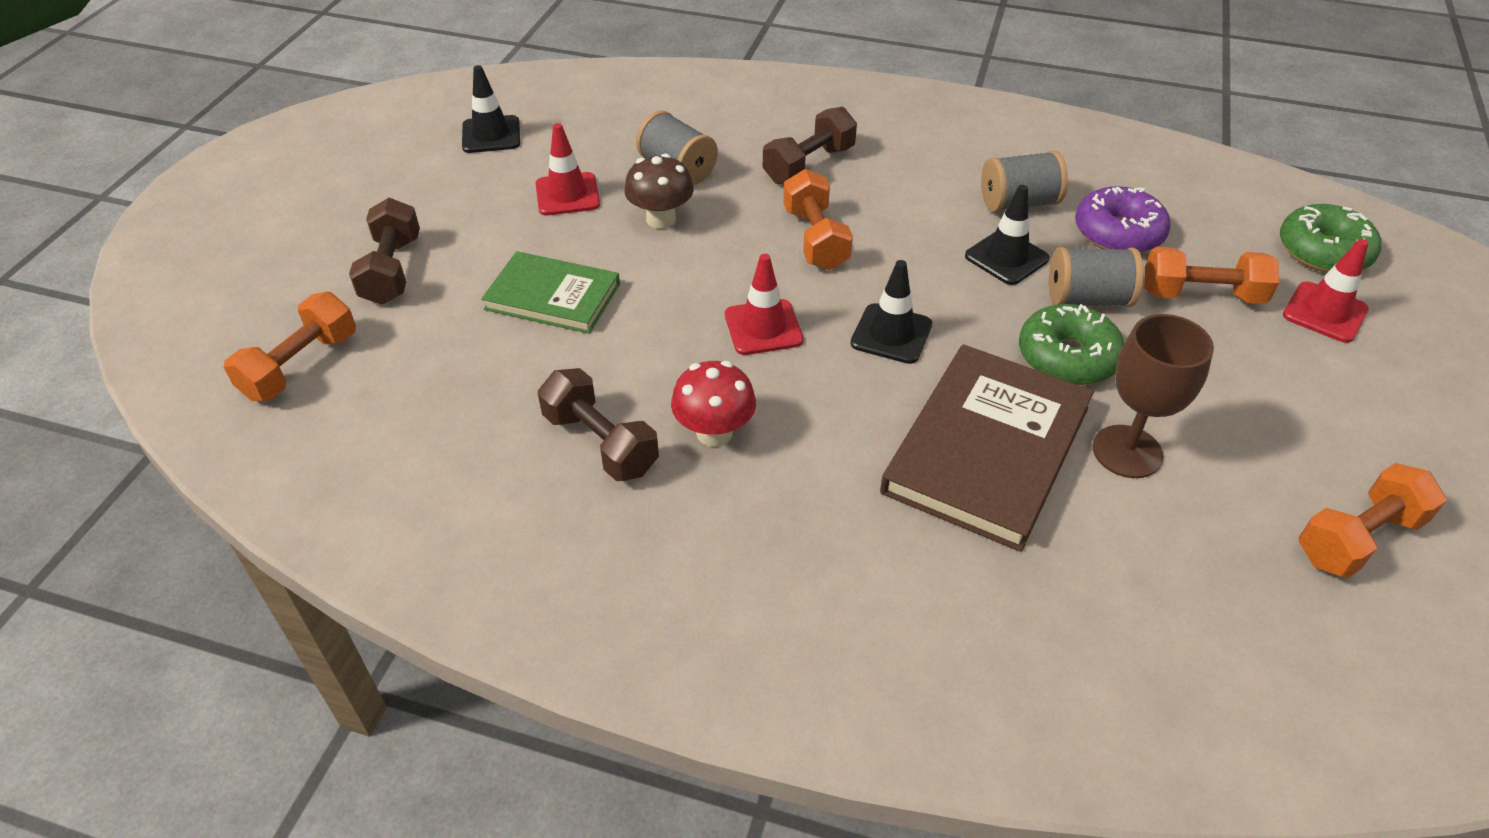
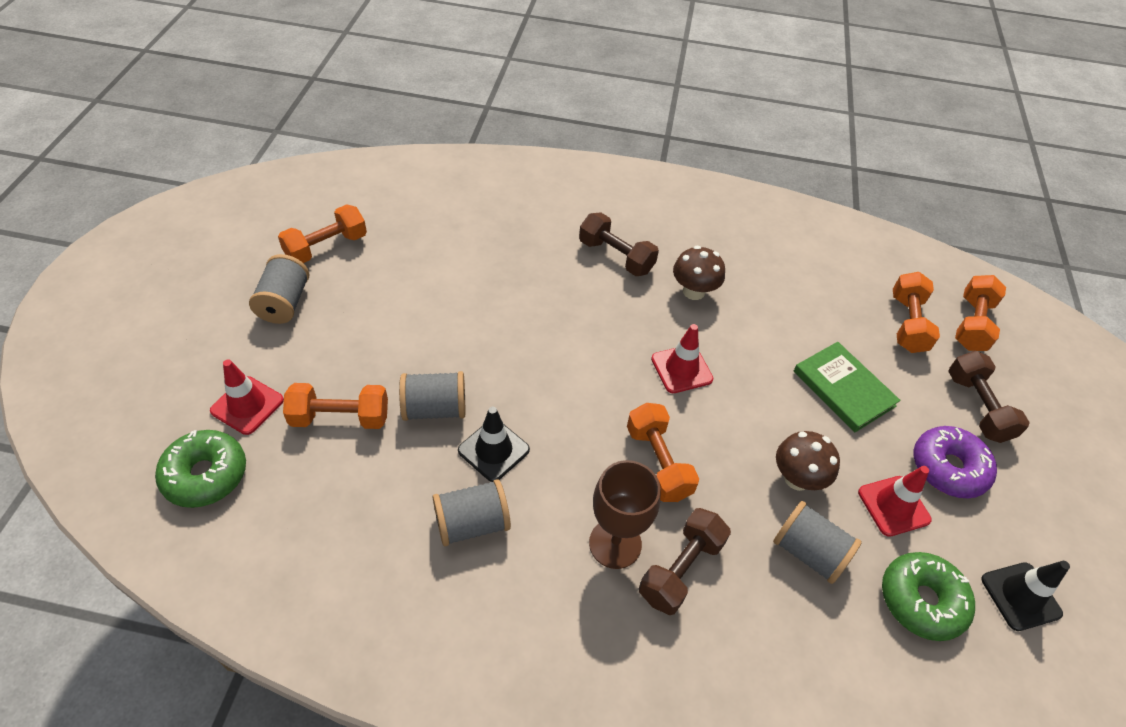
camera: 170 degrees right, 5 degrees up
(400, 371) = (907, 324): none -> orange dumbbell
(552, 297) = (844, 388): green book -> green book turned 45 degrees clockwise
(600, 443) = (758, 283): brown dumbbell -> brown dumbbell (616, 256)
(714, 433) = (693, 291): red mushroom -> brown mushroom
(891, 334) = (588, 368): black traffic cone -> none
(987, 449) = (527, 288): brown book -> none
(1067, 357) = (463, 355): green donut -> green donut (921, 600)
(1118, 233) = (387, 487): purple donut -> purple donut (948, 468)
(1127, 451) = (441, 290): brown goblet -> brown goblet (615, 543)
(1365, 440) = (284, 303): none -> grey spool

